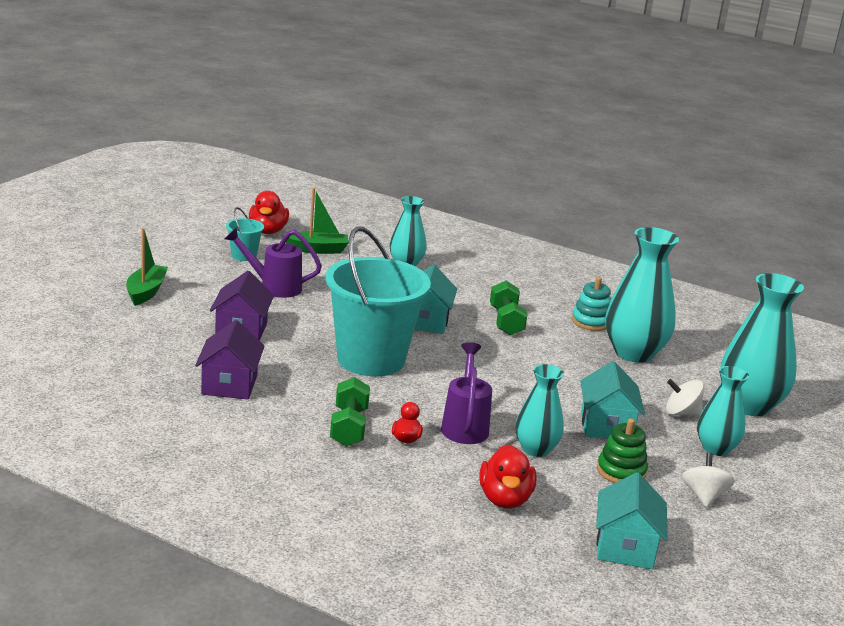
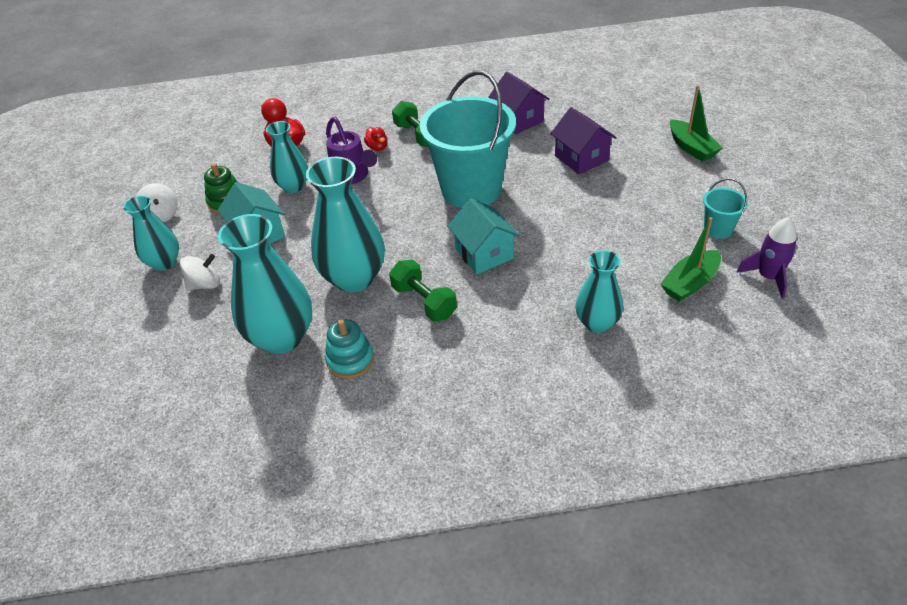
camera: 150 degrees right, 20 degrees up
(268, 231) = (768, 277): red duck -> purple rocket
(273, 287) = (636, 211): purple watering can -> none
(625, 547) = (199, 155): turquoise house -> none
(749, 405) = (146, 333): turquoise vase -> turquoise vase (354, 278)

